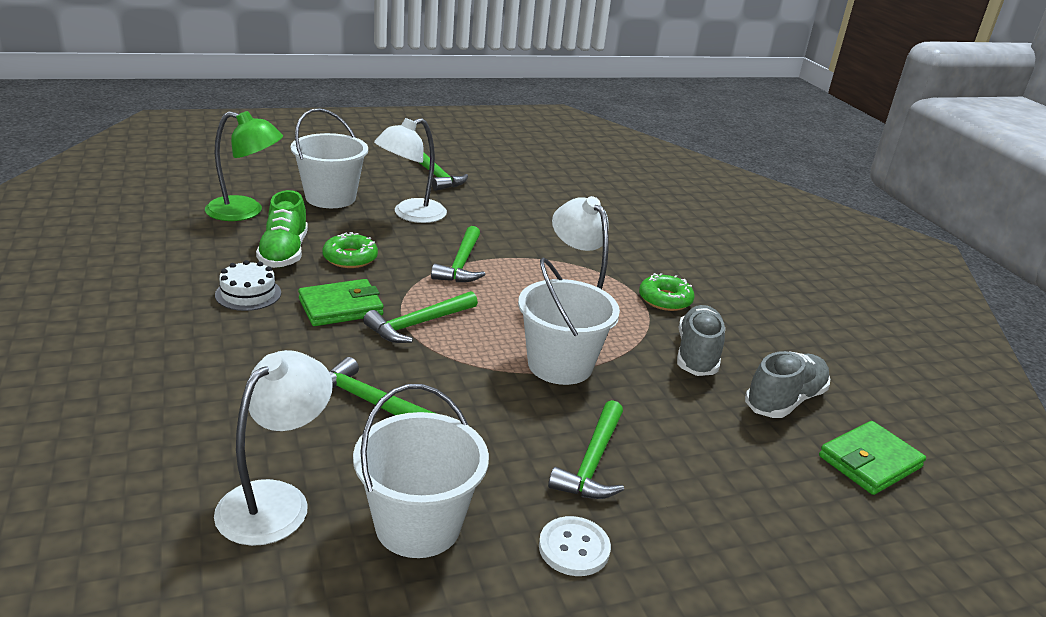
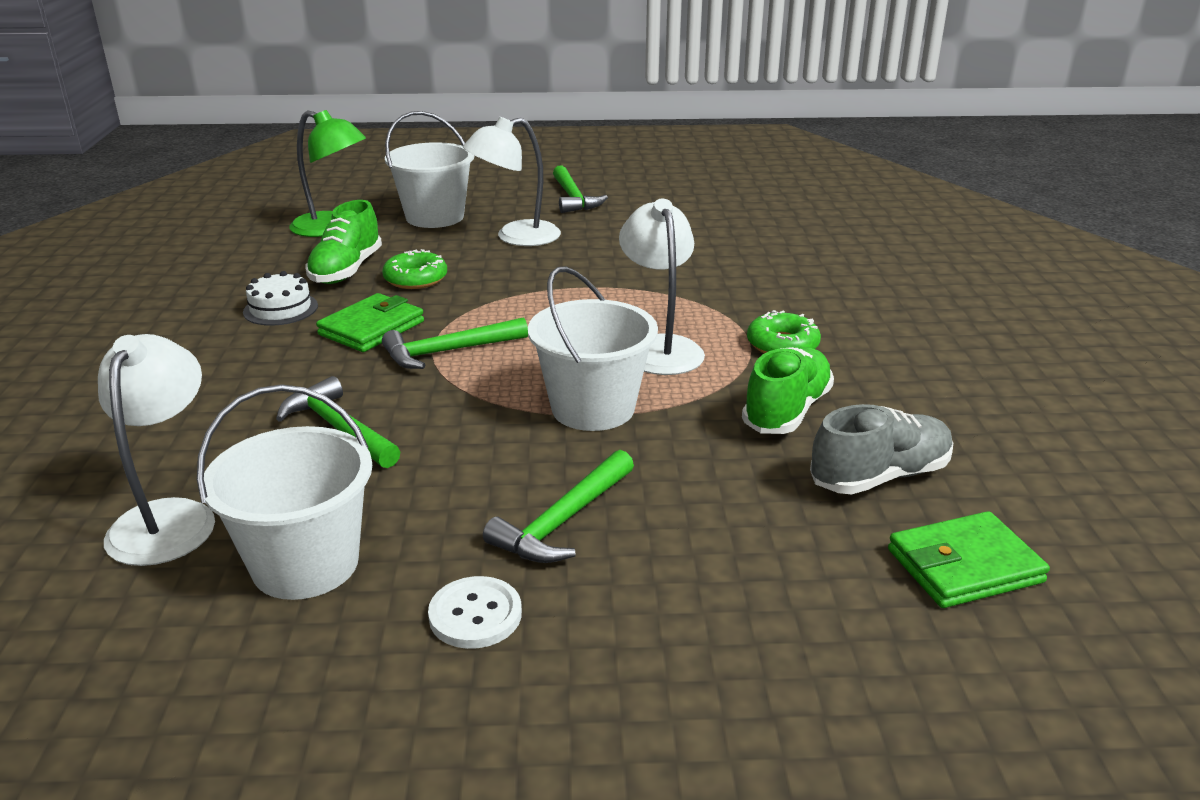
camera: 20 degrees right, 0 degrees up
(276, 500) = (169, 518): white lamp -> white lamp turned 45 degrees counterclockwise
(341, 307) = (372, 328): green wallet -> green wallet turned 45 degrees counterclockwise
(461, 264) = (542, 291): green hammer -> none
(697, 355) = (786, 411): grey shoe -> green shoe

